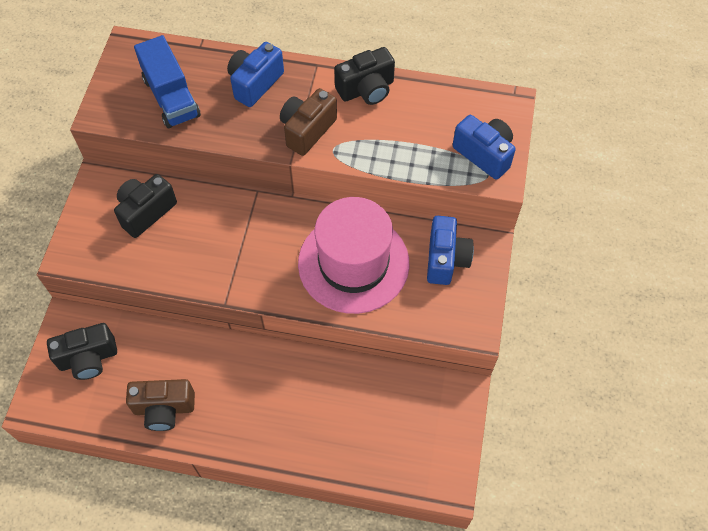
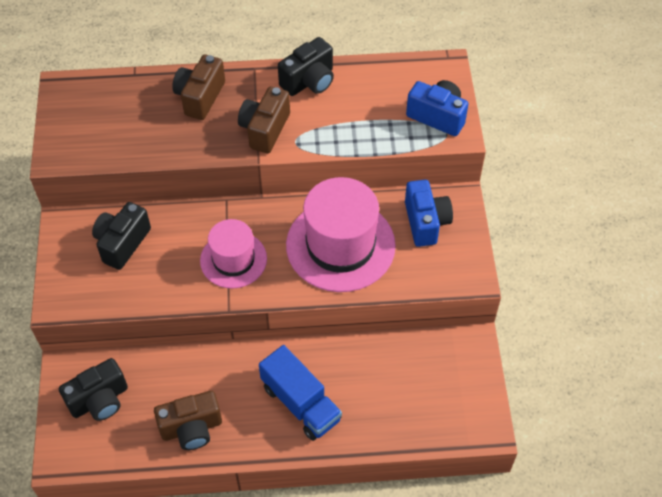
camera: 15 degrees left, 5 degrees down
(171, 97) = (122, 127): blue truck -> blue truck (301, 403)
(245, 253) = (233, 259): none -> pink hat
(255, 83) = (200, 97): blue camera -> brown camera

